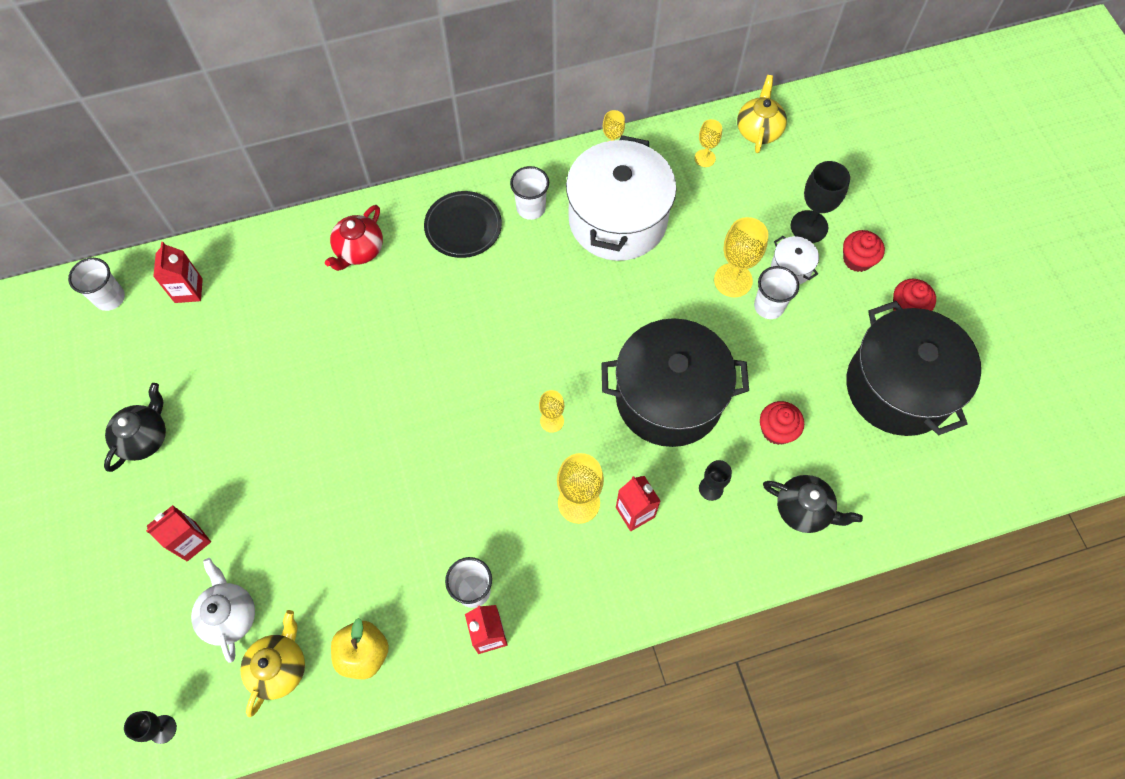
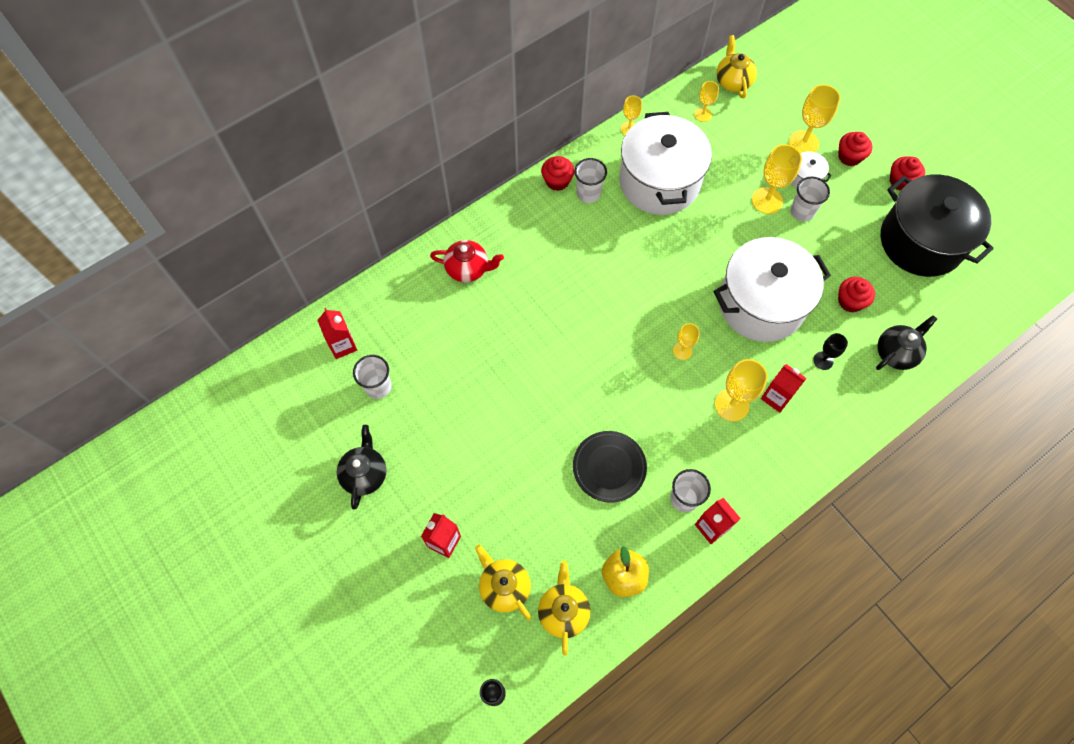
camera: 20 degrees left, 0 degrees up
(110, 298) = (278, 373): white cup -> white cup (378, 387)
(230, 615) = (504, 587): white teapot -> yellow teapot
(359, 250) = (468, 269): red teapot -> red teapot turned 90 degrees counterclockwise
(463, 227) = (542, 224): black plate -> black plate (609, 467)
(503, 183) = (557, 181): none -> red cupcake
(669, 398) = (761, 304): black pot -> white pot
(803, 510) = (896, 353): black teapot -> black teapot turned 45 degrees counterclockwise
(809, 226) = (803, 143): black goblet -> yellow goblet

